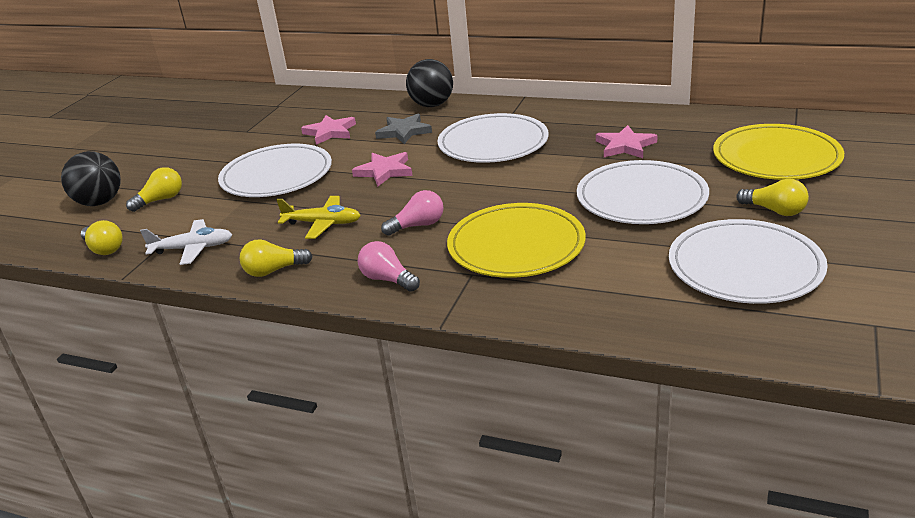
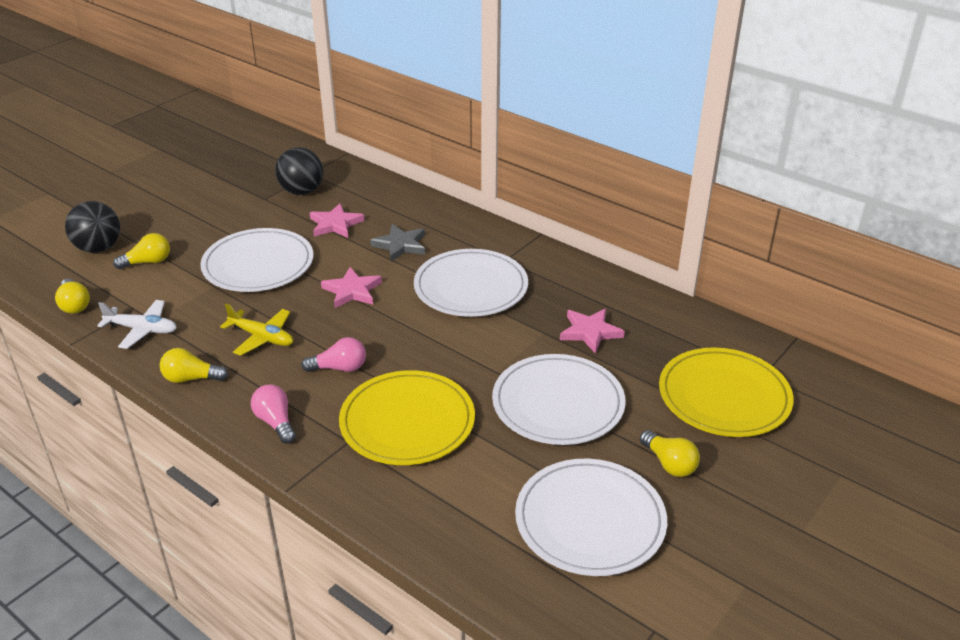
camera: 15 degrees right, 5 degrees up
(432, 105) = (448, 218): black ball -> black ball (302, 191)

